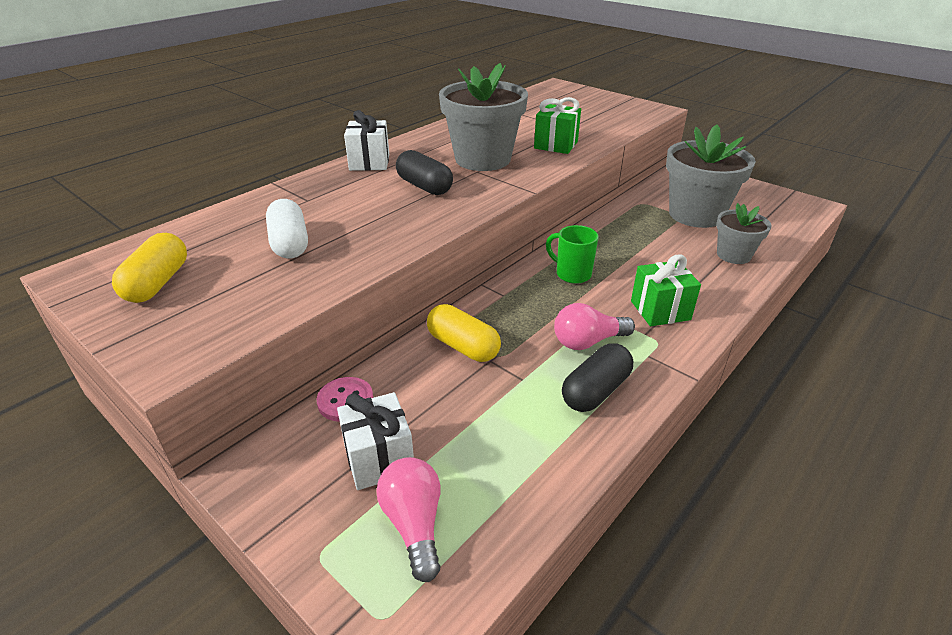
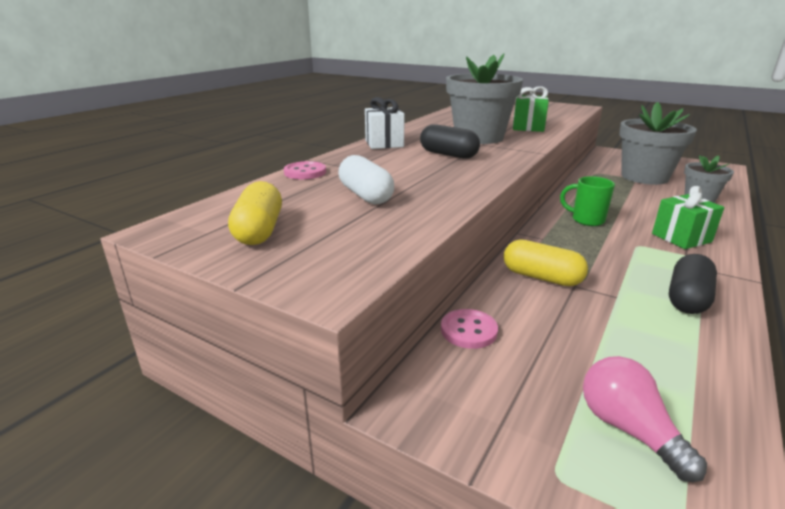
camera: 10 degrees left, 10 degrees down
(255, 203) = (305, 172): none -> pink button
(379, 459) = (543, 375): white gift -> none
(588, 341) = (645, 264): pink light bulb -> none

